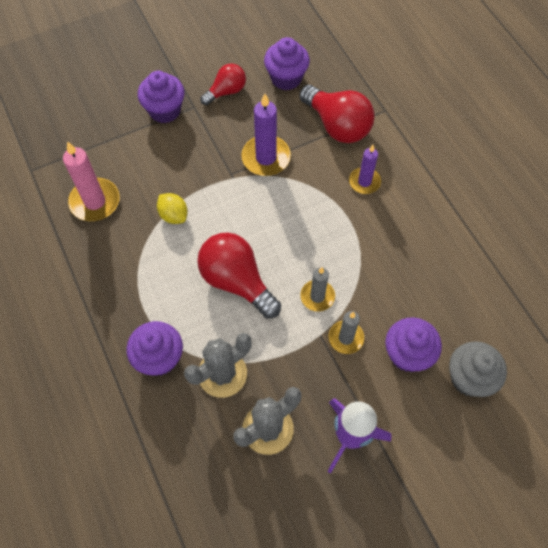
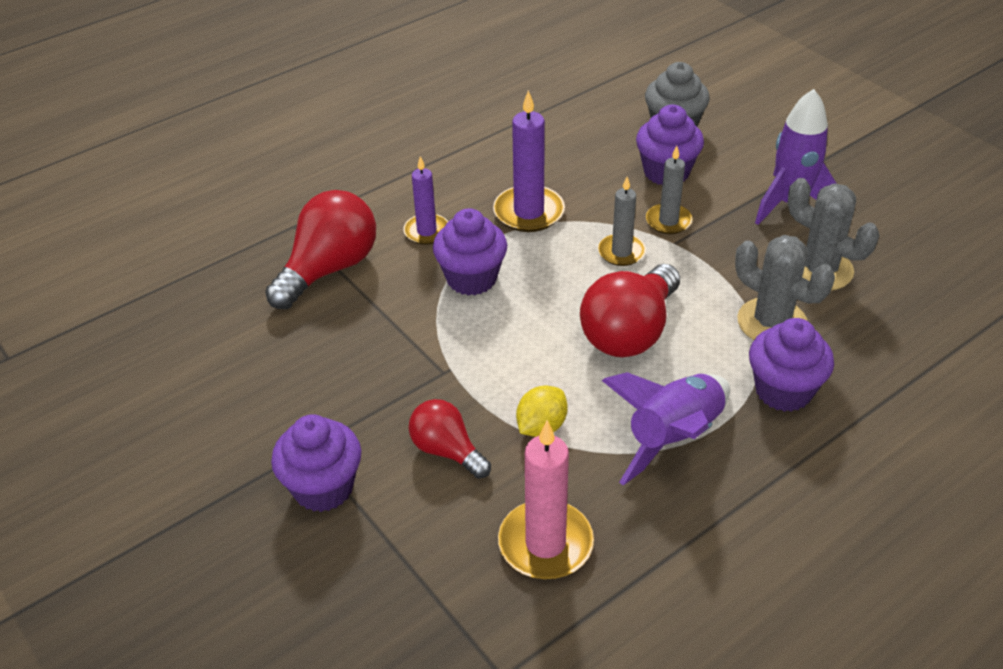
camera: 100 degrees left, 20 degrees down
(143, 282) = (674, 437): none -> purple rocket
(226, 91) = (271, 409): red light bulb -> red light bulb (447, 451)
(266, 158) = (404, 337): purple candle -> purple candle (529, 212)
(286, 78) = (236, 338): purple cupcake -> purple cupcake (471, 278)

